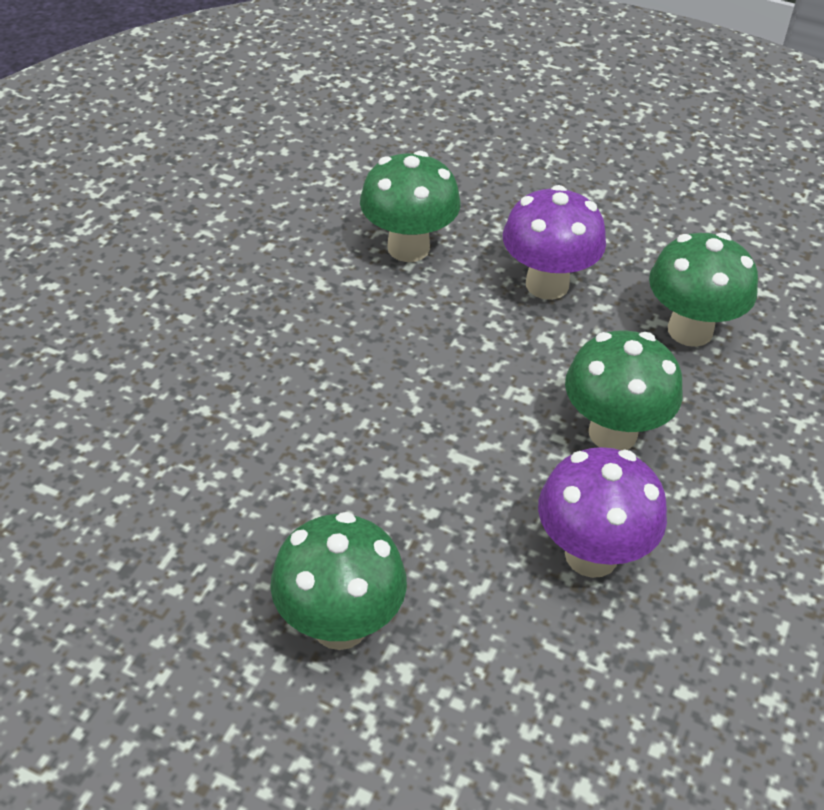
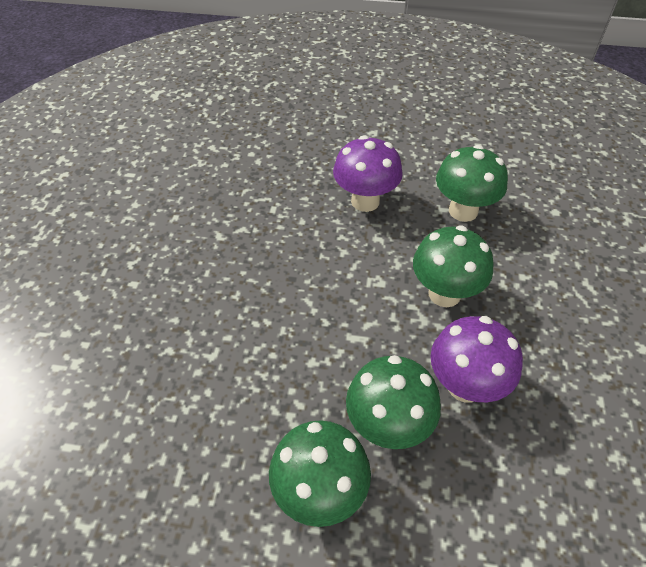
camera: 15 degrees left, 5 degrees up
(408, 248) = (268, 197): green mushroom -> green mushroom (388, 426)

